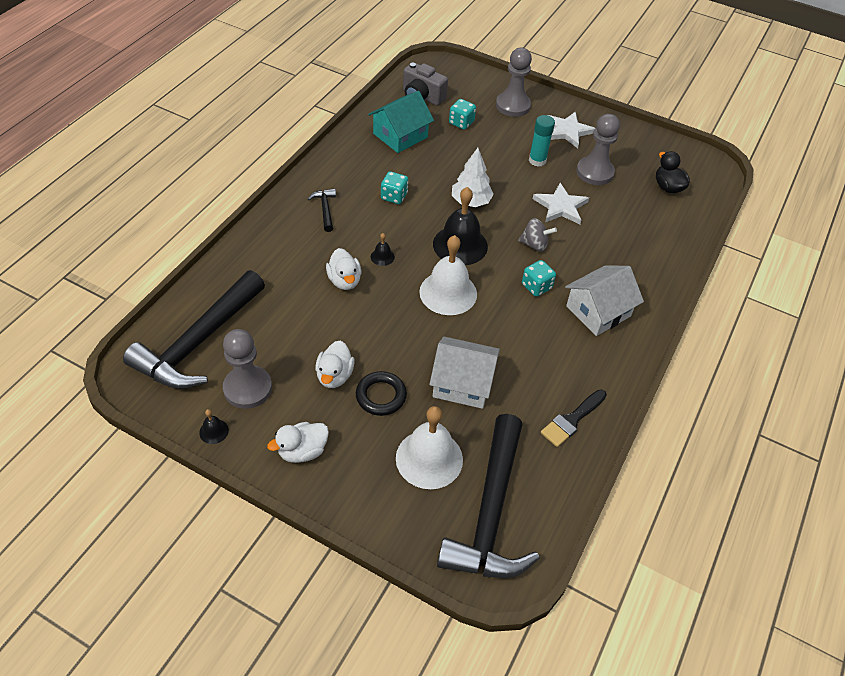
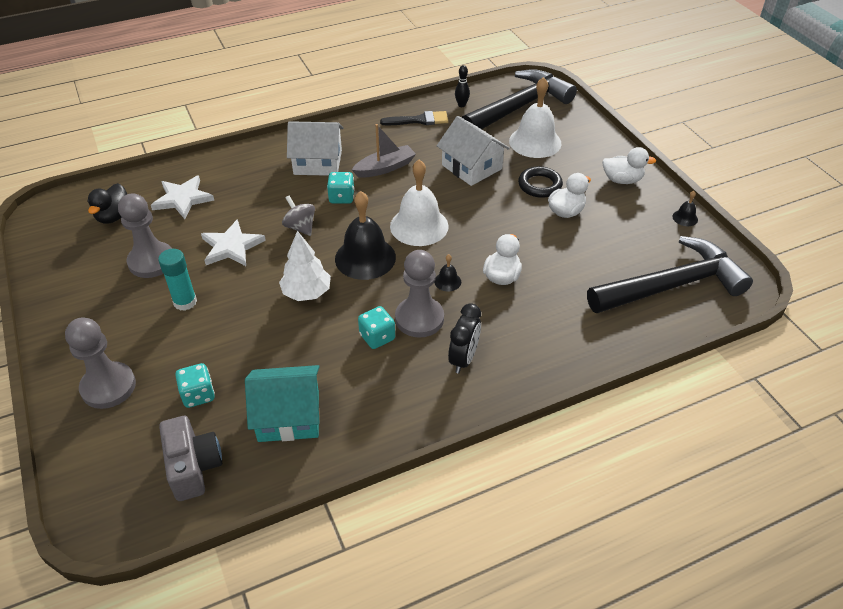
camera: 140 degrees left, 5 degrees down
(248, 388) = (643, 233): grey pawn -> grey pawn (419, 318)
(325, 209) = (463, 359): black hammer -> black clock
(537, 337) = (385, 168): none -> grey boat
(554, 474) = (461, 105): none -> black bowling pin
(567, 131) = (104, 319): white star -> white star (182, 199)

